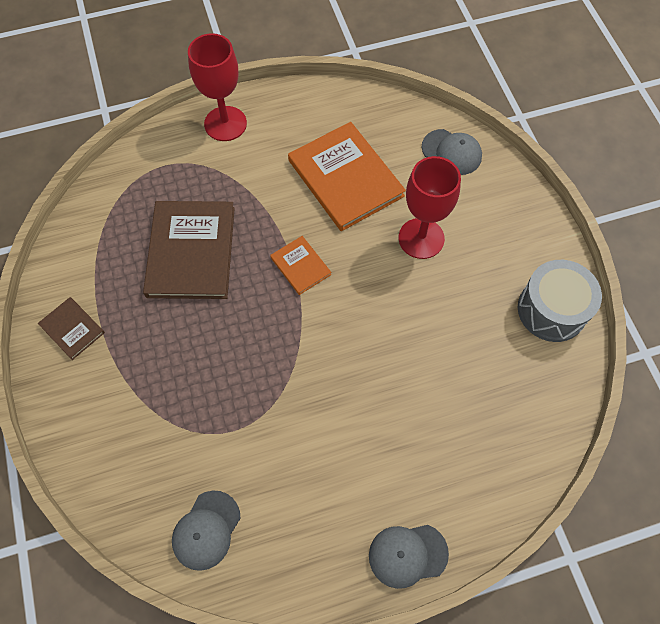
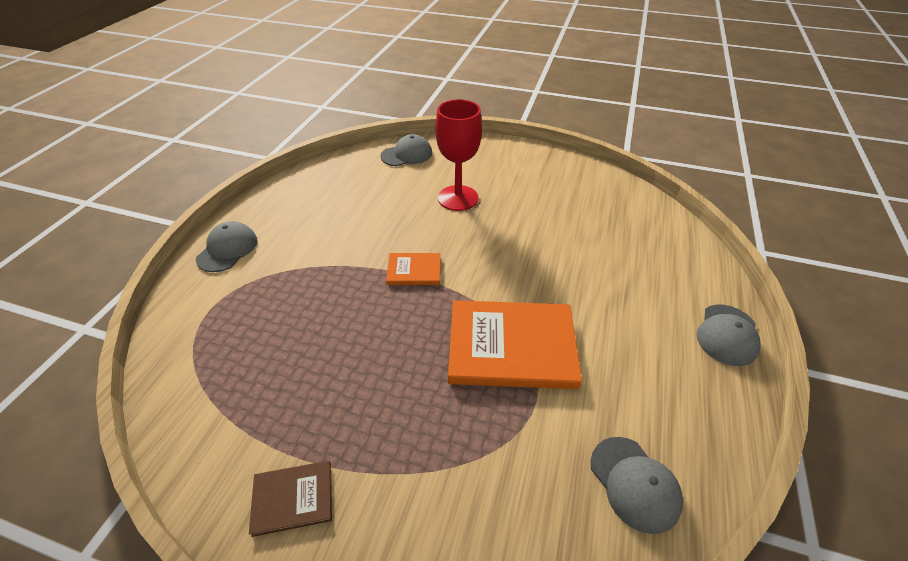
camera: 55 degrees left, 20 degrees down
(191, 251) = (320, 336): brown book -> none
(225, 124) = (227, 249): red goblet -> grey cap
(345, 178) = (366, 209): orange book -> orange book (511, 346)
(552, 310) = (567, 171): grey drum -> none

